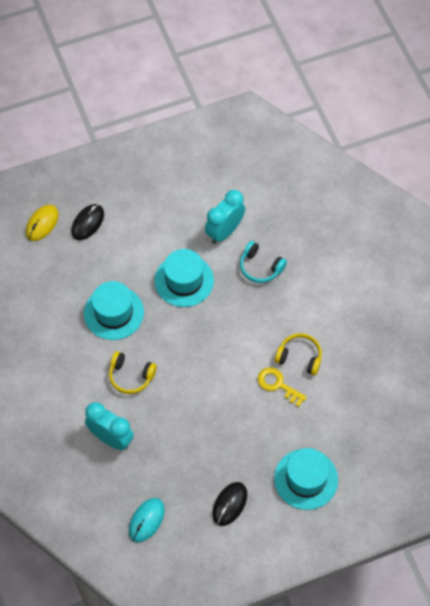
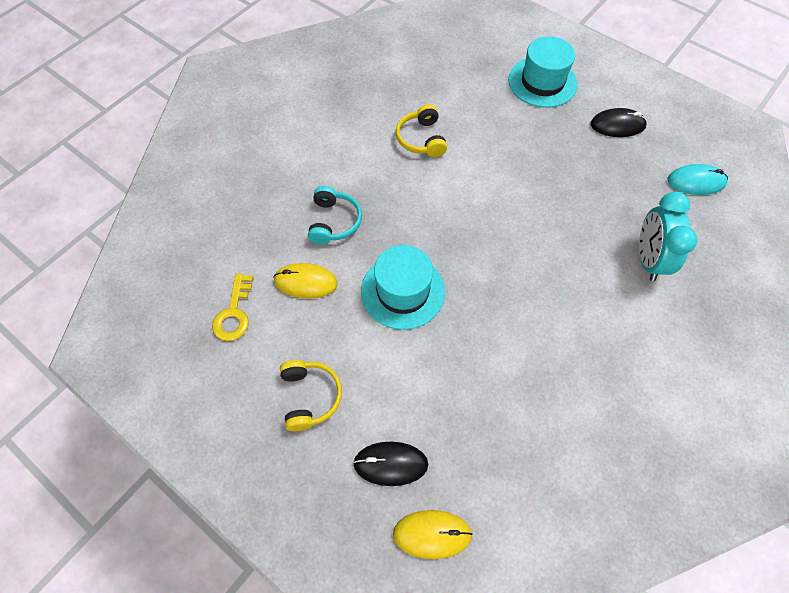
camera: 120 degrees left, 0 degrees up
(114, 313) = (500, 346): turquoise hat -> none
(131, 376) = (564, 280): yellow headphones -> yellow headphones (310, 397)
(224, 231) = (305, 282): turquoise clock -> yellow mouse
(278, 385) = (466, 143): yellow key -> yellow key (234, 313)

